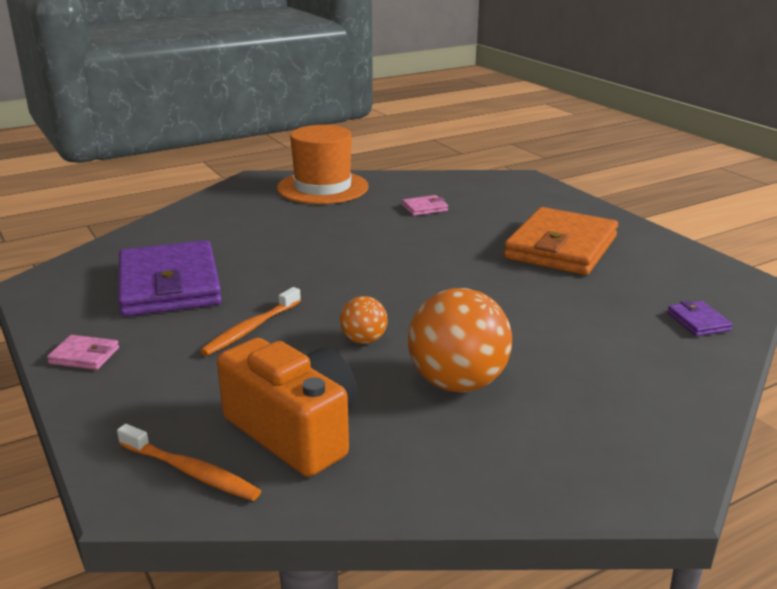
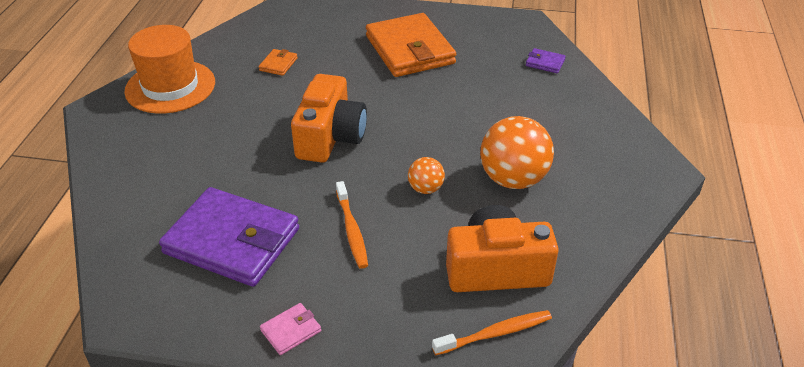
camera: 50 degrees left, 15 degrees up
(365, 267) = (330, 137): none -> orange camera
(424, 208) = (278, 64): pink wallet -> orange wallet

